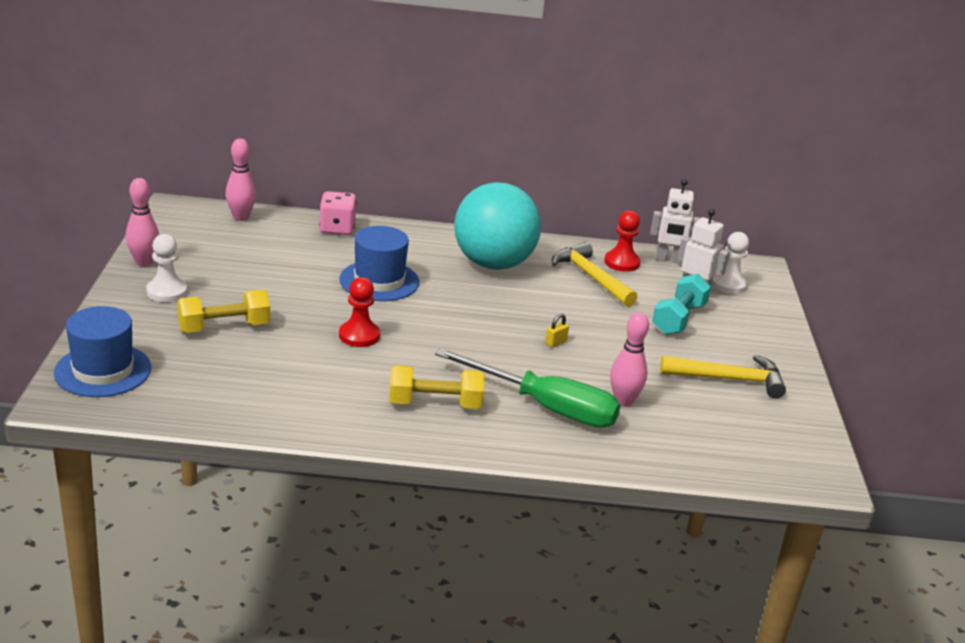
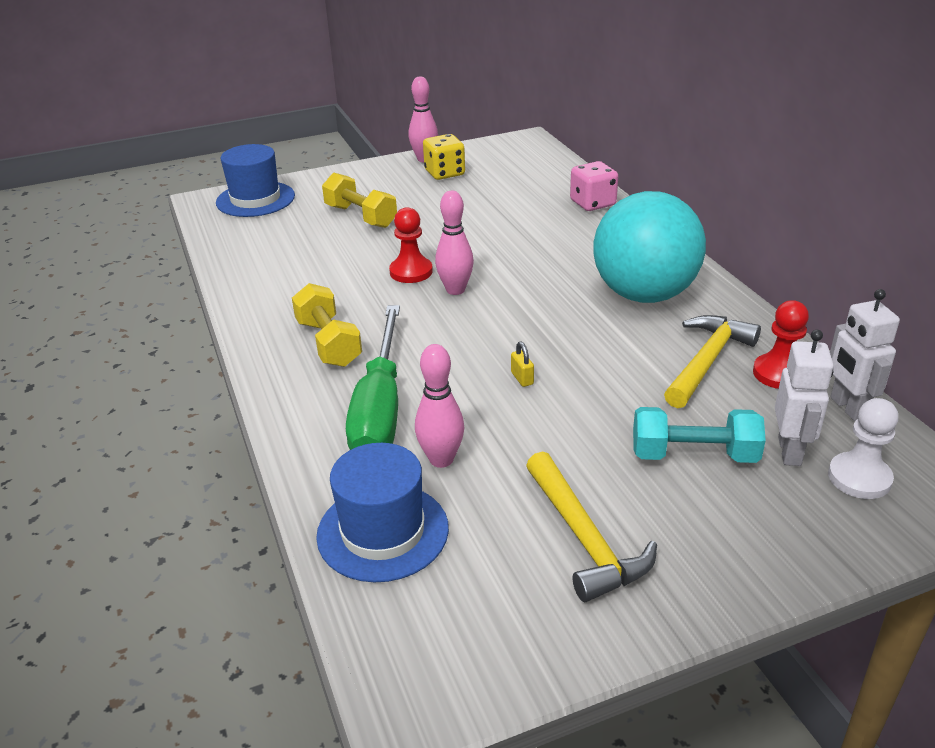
camera: 70 degrees right, 5 degrees up
(167, 292) = (390, 180): white pawn -> none
(189, 263) = (444, 173): none -> yellow dice
(241, 217) = (548, 164): pink bowling pin -> pink bowling pin (455, 290)
(379, 281) = (522, 250): blue hat -> blue hat (383, 532)
(555, 342) = (522, 378): yellow padlock -> yellow padlock turned 45 degrees clockwise

